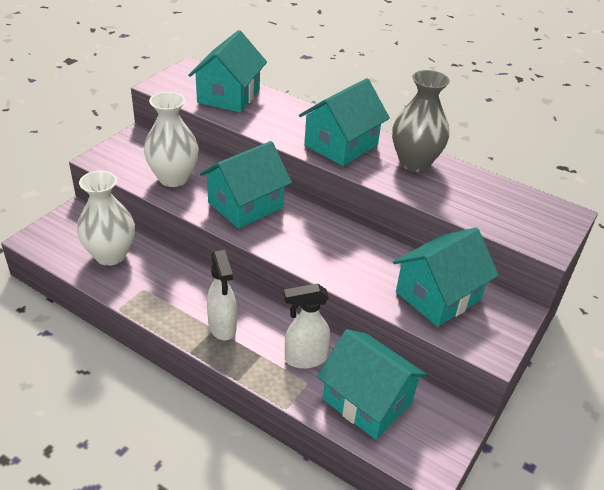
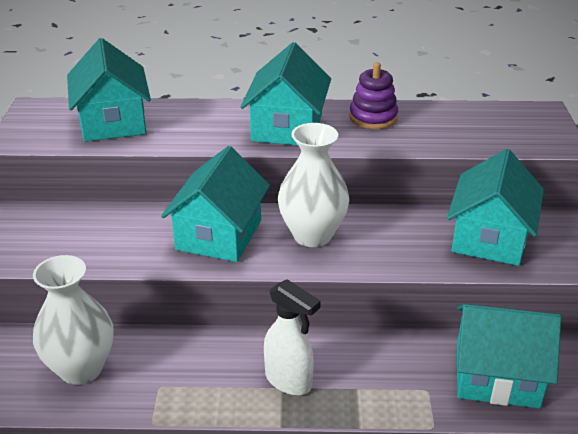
camera: 30 degrees left, 5 degrees down
(173, 178) = (107, 241): white vase -> white vase (312, 235)
(304, 359) = (401, 368): white spray bottle -> none
(414, 162) = (373, 117): grey vase -> purple stacking toy

